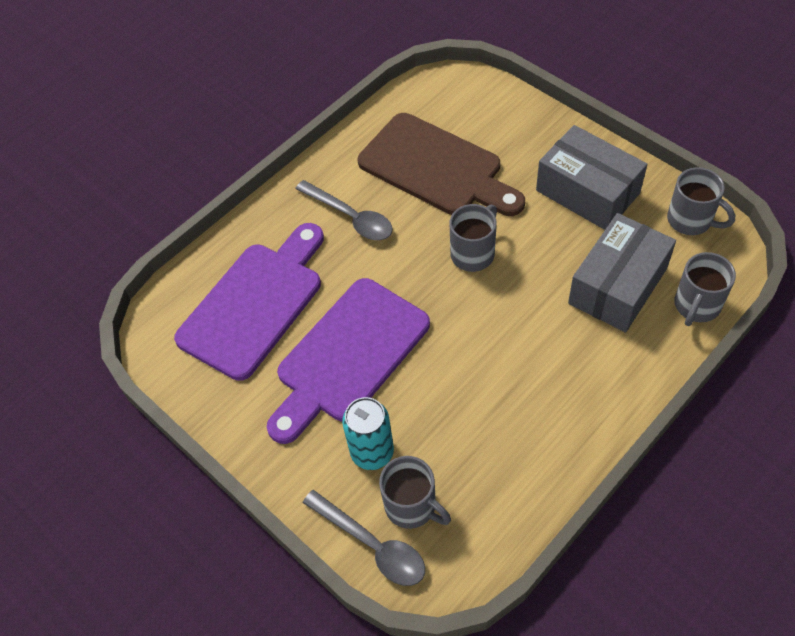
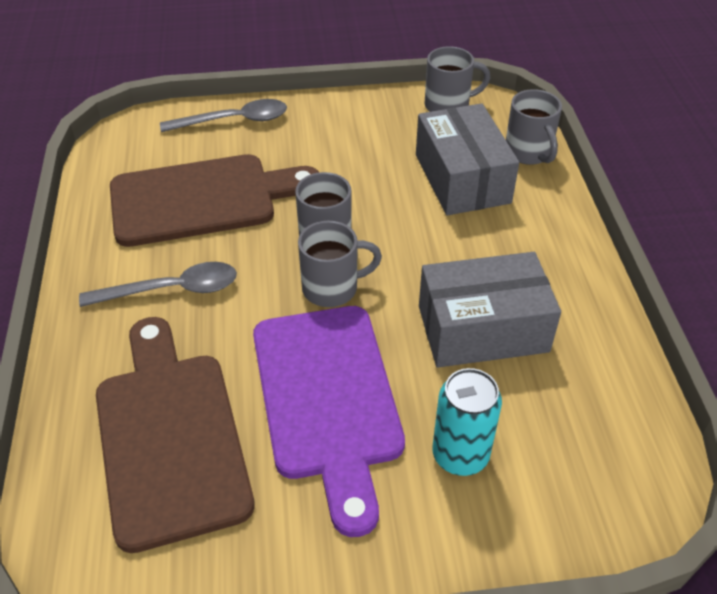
camera: 55 degrees left, 10 degrees down
(255, 304) = (170, 436): purple cutting board -> brown cutting board
(372, 545) = (569, 528): grey spoon -> grey spoon (234, 121)
(412, 506) = (552, 463): grey mug -> grey mug (332, 288)
(587, 192) = (352, 135): grey box -> grey box (482, 328)

